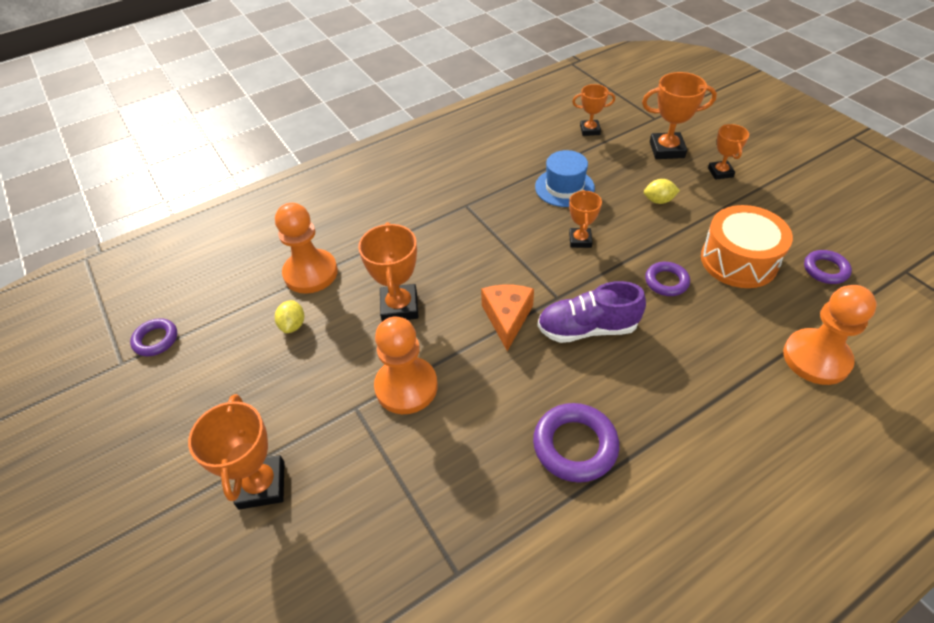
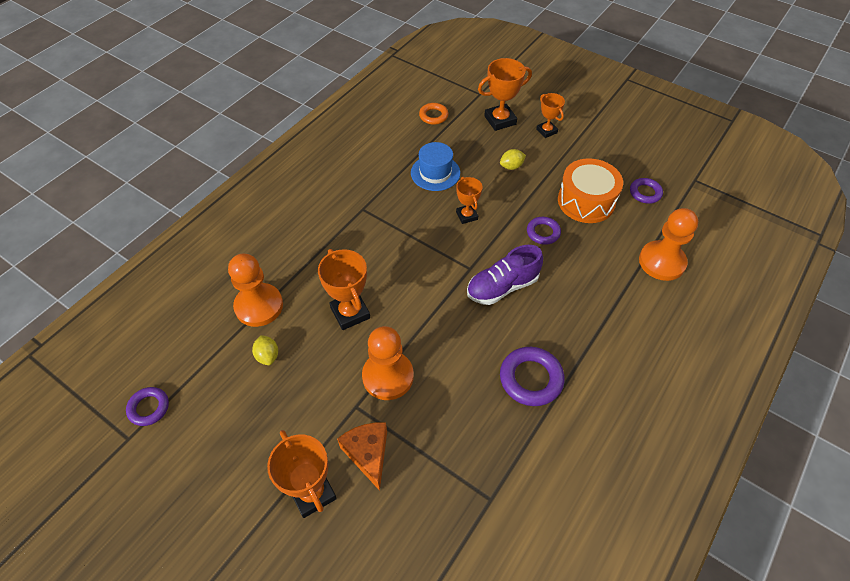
camera: 25 degrees left, 5 degrees up
(507, 318) = (439, 296): orange cheese -> orange cheese (368, 454)
(590, 130) = (433, 116): orange trophy -> orange ring

